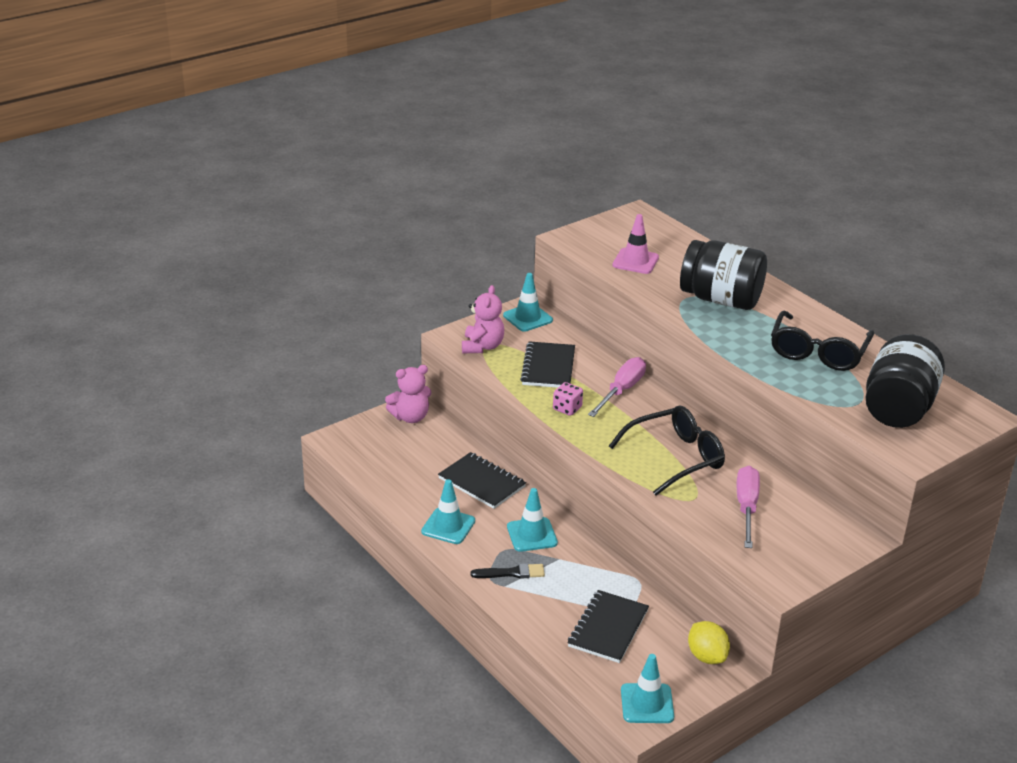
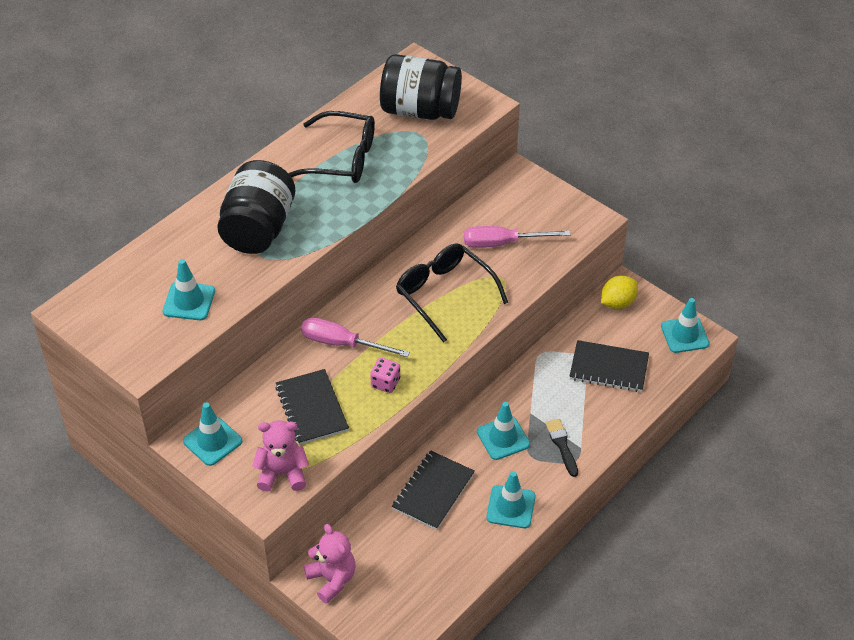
camera: 100 degrees left, 15 degrees up
(548, 367) = (312, 408): black notebook -> black notebook turned 75 degrees clockwise
(635, 261) = (189, 301): pink traffic cone -> turquoise traffic cone

